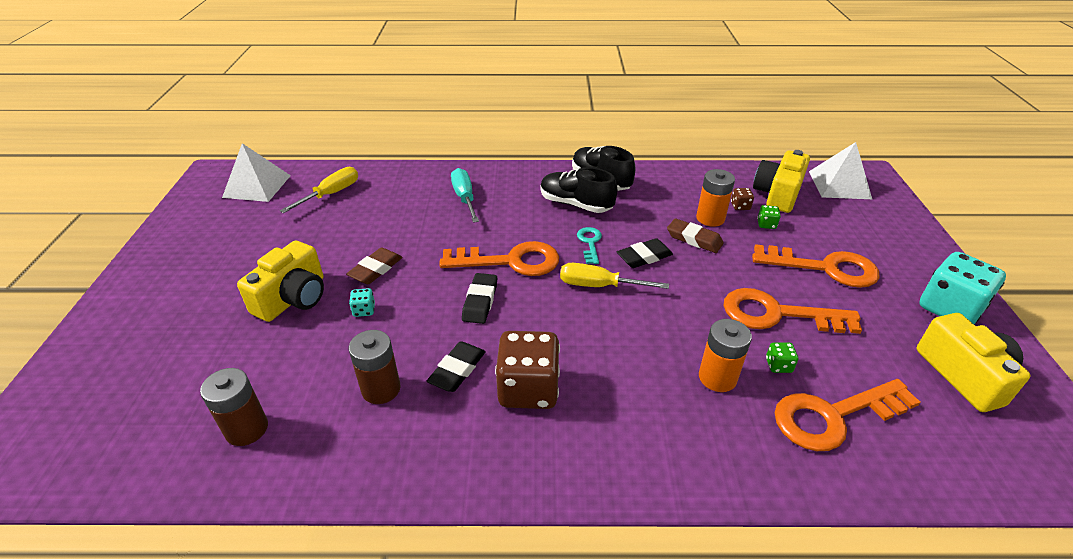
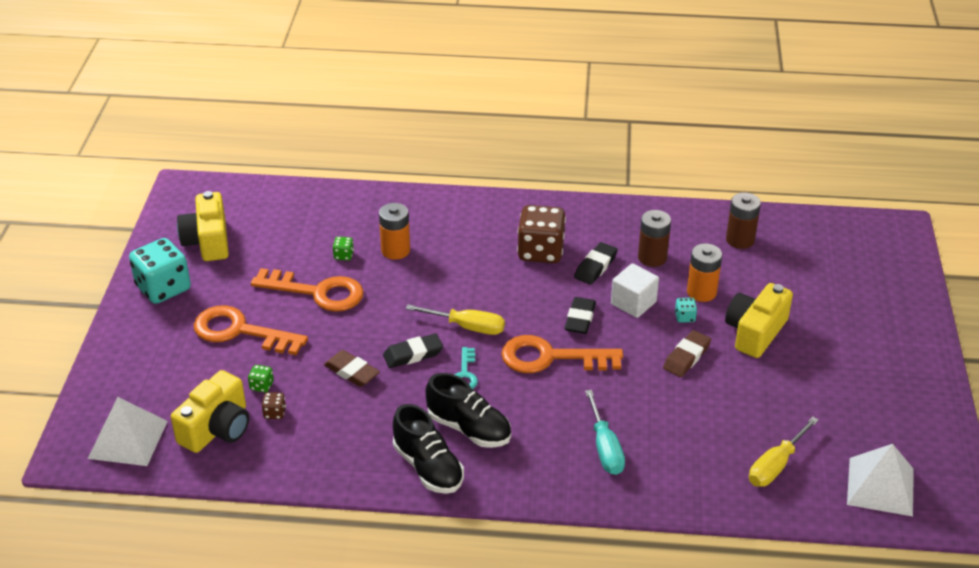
camera: 175 degrees left, 0 degrees up
(418, 323) = (633, 303): none -> white cube
(710, 218) = (319, 398): orange battery -> orange battery (701, 292)
(833, 416) = (327, 224): orange key -> none

